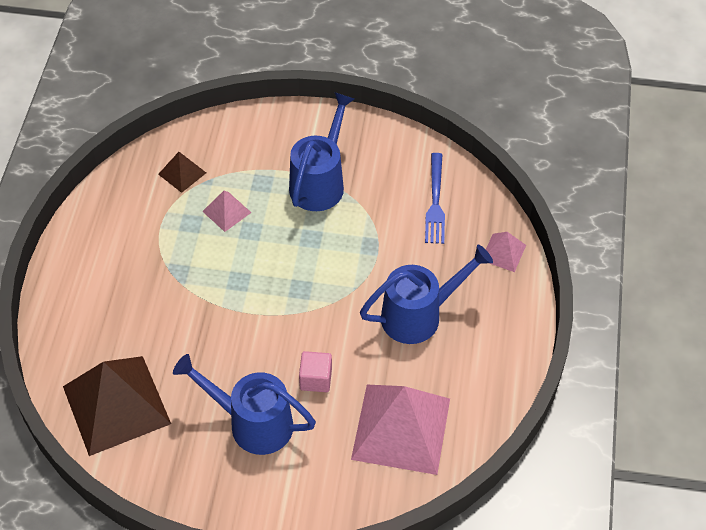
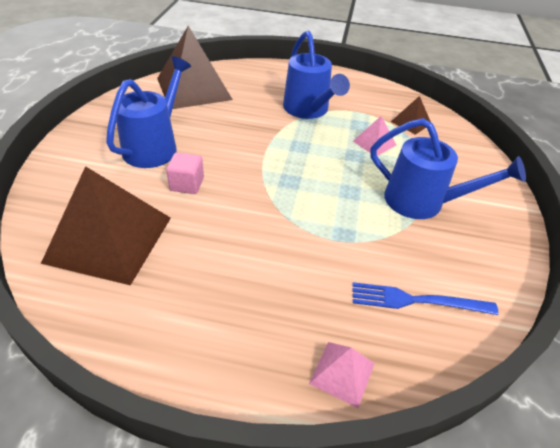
camera: 90 degrees right, 10 degrees down
(401, 428) = (109, 239): pink pyramid -> brown pyramid
(420, 315) = (248, 268): blue watering can -> blue watering can (309, 110)

